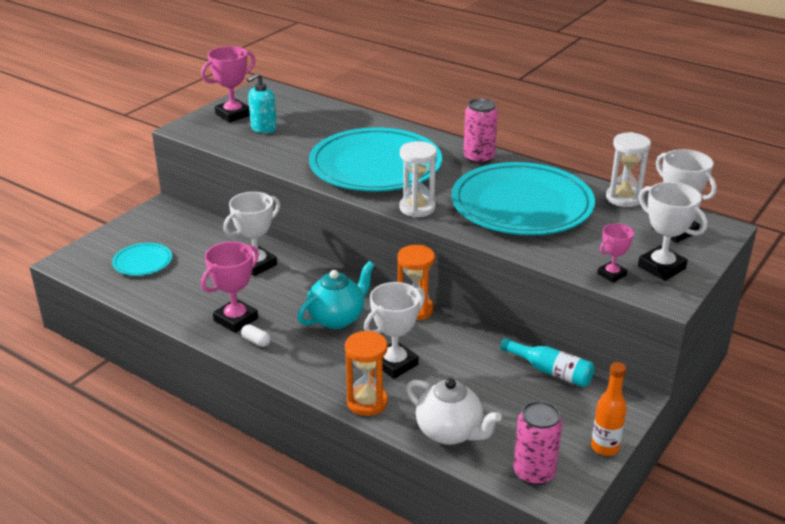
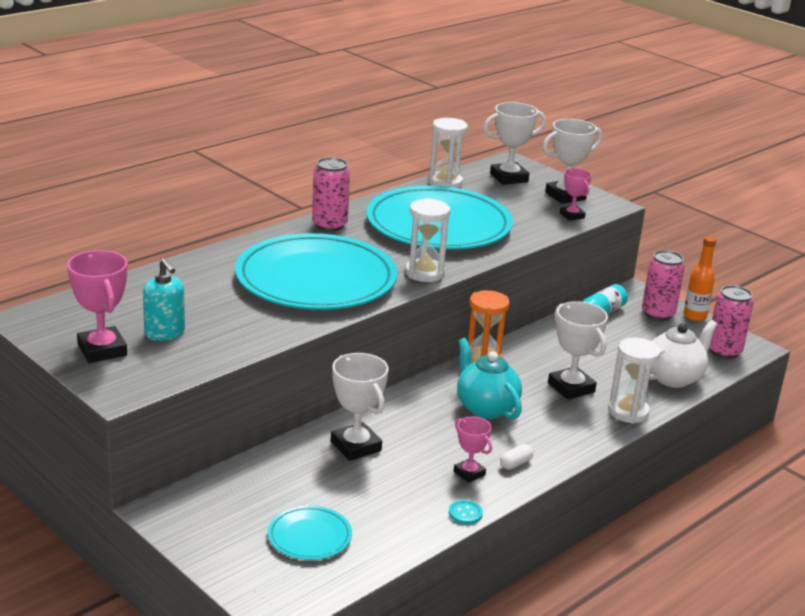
camera: 80 degrees left, 5 degrees down
(181, 323) = (465, 513): none -> turquoise button
(236, 319) = (469, 473): pink trophy -> pink trophy, size x0.60
(367, 402) = (628, 412): orange hourglass -> white hourglass
(590, 417) = (658, 313): none -> pink can

